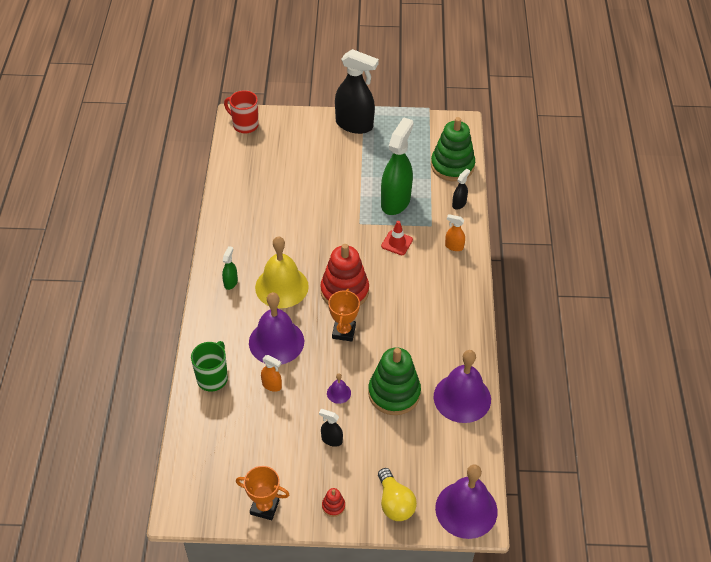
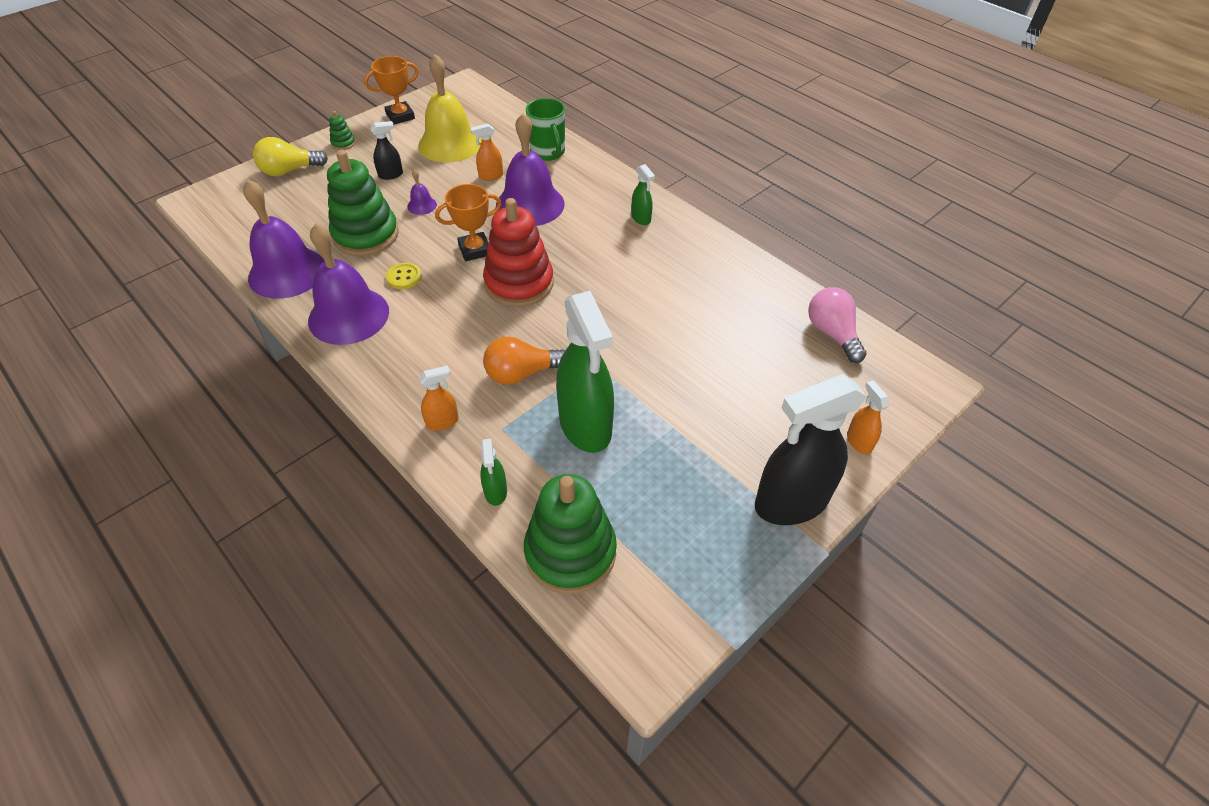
camera: 135 degrees right, 0 degrees up
(240, 160) = (832, 333): none -> pink light bulb
(245, 125) = (906, 380): red mug -> none
(281, 287) = (588, 246): yellow bell -> yellow bell (450, 144)
(299, 122) = (859, 442): none -> orange spray bottle
(333, 506) = (343, 143): red stacking toy -> green stacking toy
(343, 332) = (475, 250): orange trophy -> orange trophy turned 75 degrees counterclockwise
(394, 503) = (289, 171): yellow light bulb -> yellow light bulb turned 45 degrees counterclockwise
(397, 243) = (521, 373): red traffic cone -> orange light bulb
(400, 342) = (404, 277): none -> yellow button
(459, 204) = (495, 491): black spray bottle -> green spray bottle
(466, 509) = (215, 200): purple bell -> purple bell (348, 315)

